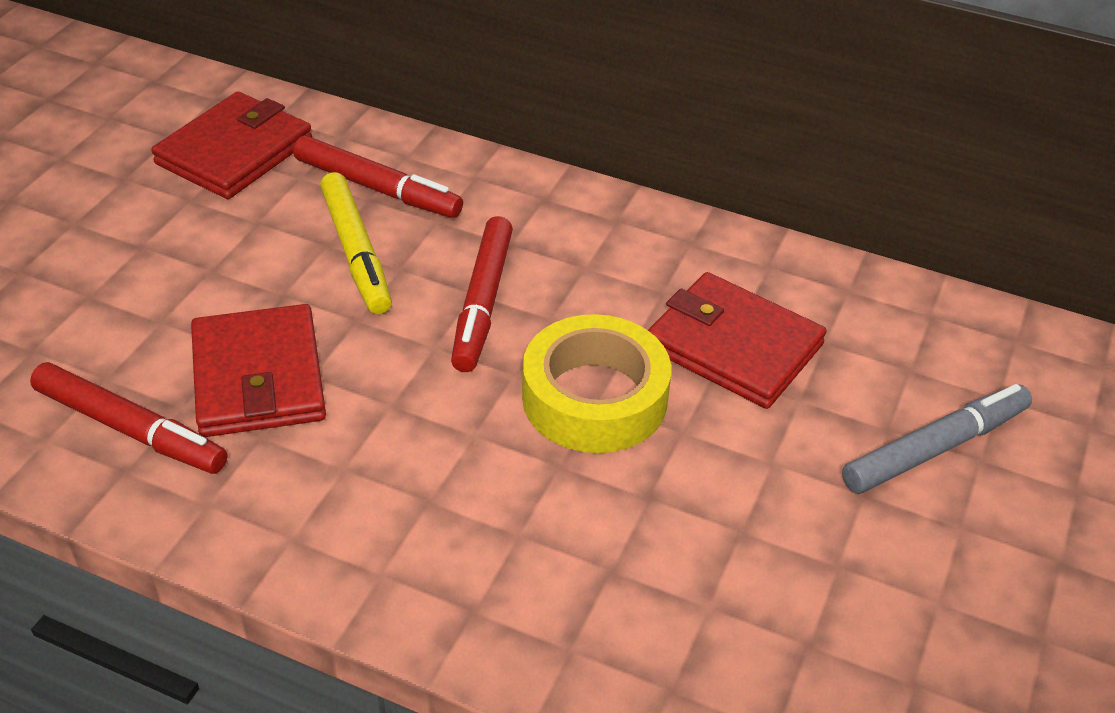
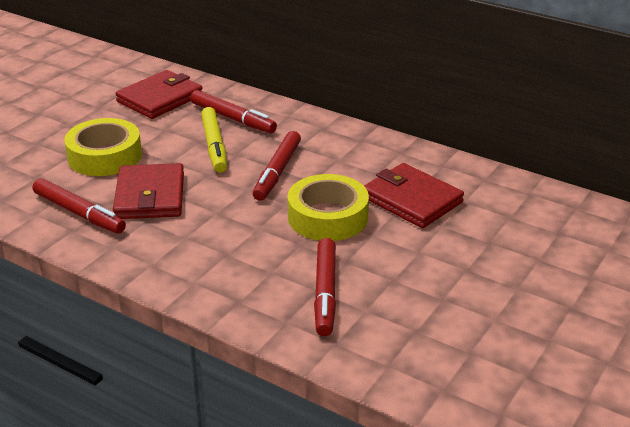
camera: 10 degrees right, 10 degrees down
(155, 291) = (105, 156): none -> yellow tape
(627, 573) = (325, 293): none -> red marker
(935, 448) = (514, 252): grey marker -> none

